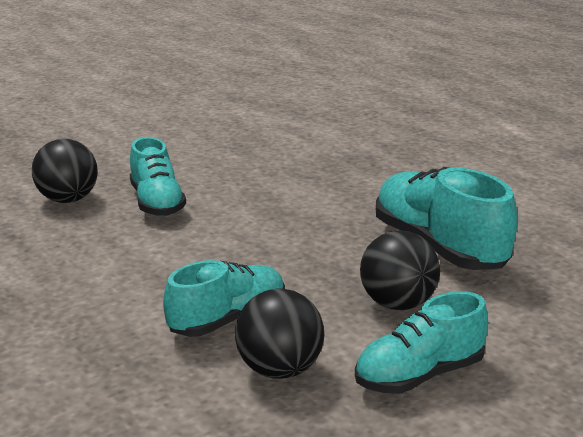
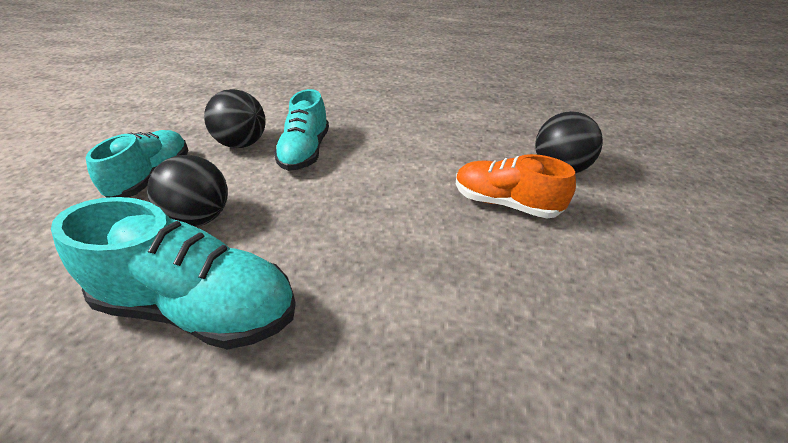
camera: 135 degrees right, 15 degrees up
(157, 203) = (506, 203): turquoise shoe -> orange shoe

